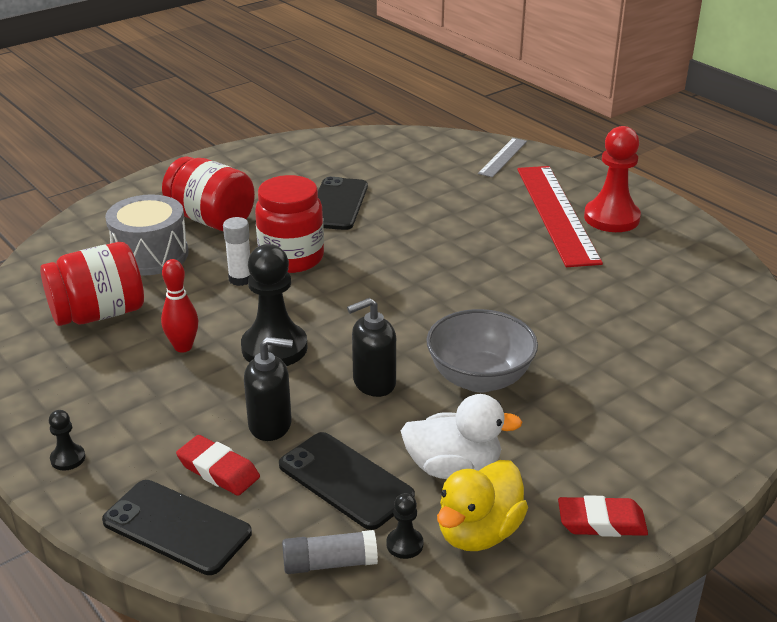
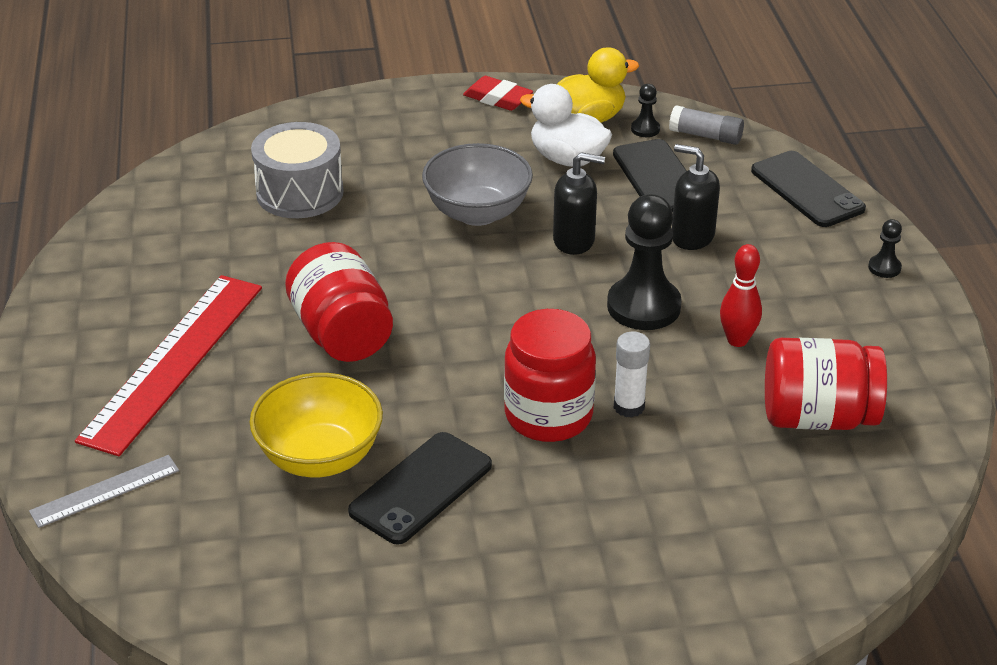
camera: 150 degrees left, 5 degrees up
(150, 255) = (723, 490): grey drum -> grey drum (300, 193)
(211, 220) = (611, 527): red jar -> red jar (342, 334)
(218, 470) = (756, 217): red eraser -> none
(409, 200) = (320, 457): none -> yellow bowl
(611, 218) = (123, 331): red pawn -> none

